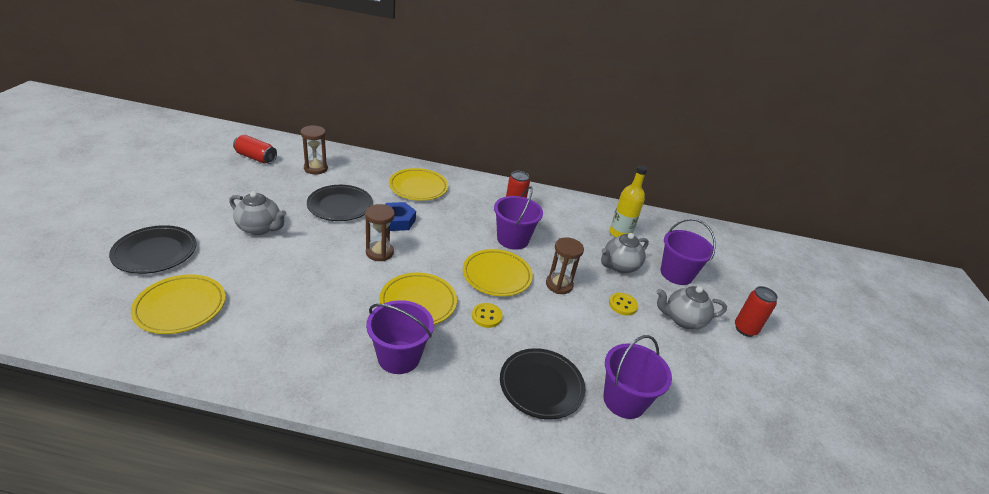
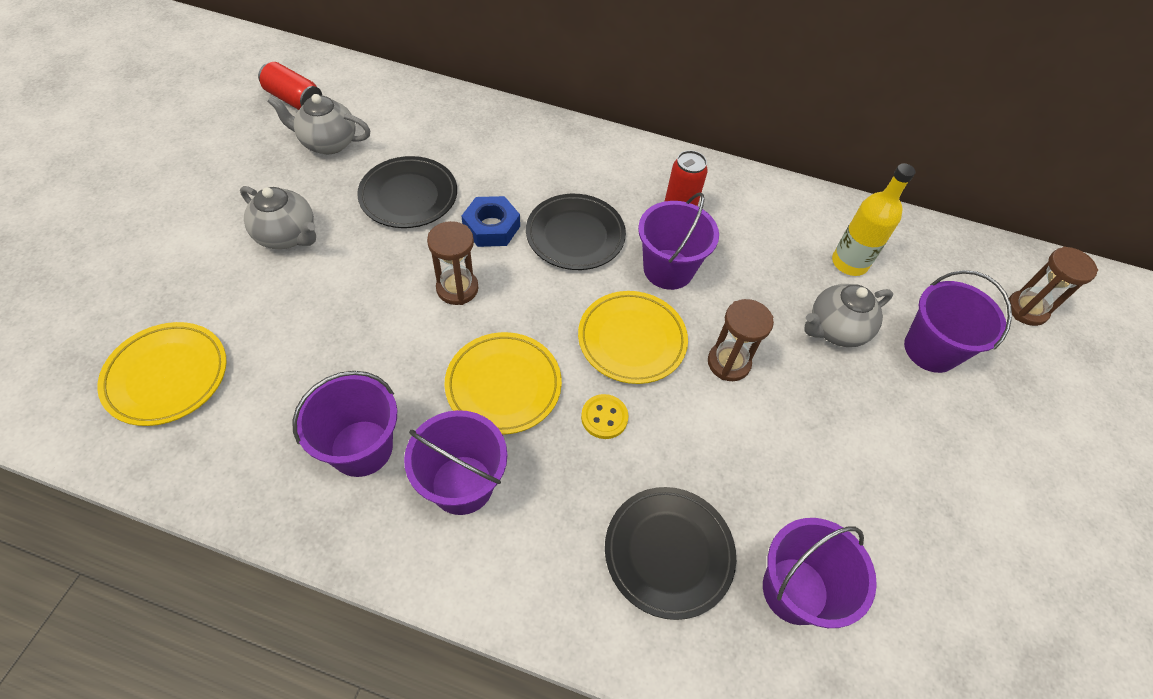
camera: 10 degrees right, 20 degrees up
(155, 253) = (140, 277): black plate -> black plate (575, 235)
(316, 168) = (380, 121): brown hourglass -> brown hourglass (1026, 309)
(326, 341) = (361, 448): none -> purple bucket
(418, 187) = (532, 161): yellow plate -> none
(622, 305) = (827, 407): yellow button -> none
(683, 320) = (923, 443): grey teapot -> grey teapot (328, 143)
(745, 329) = (1028, 468): red can -> none

